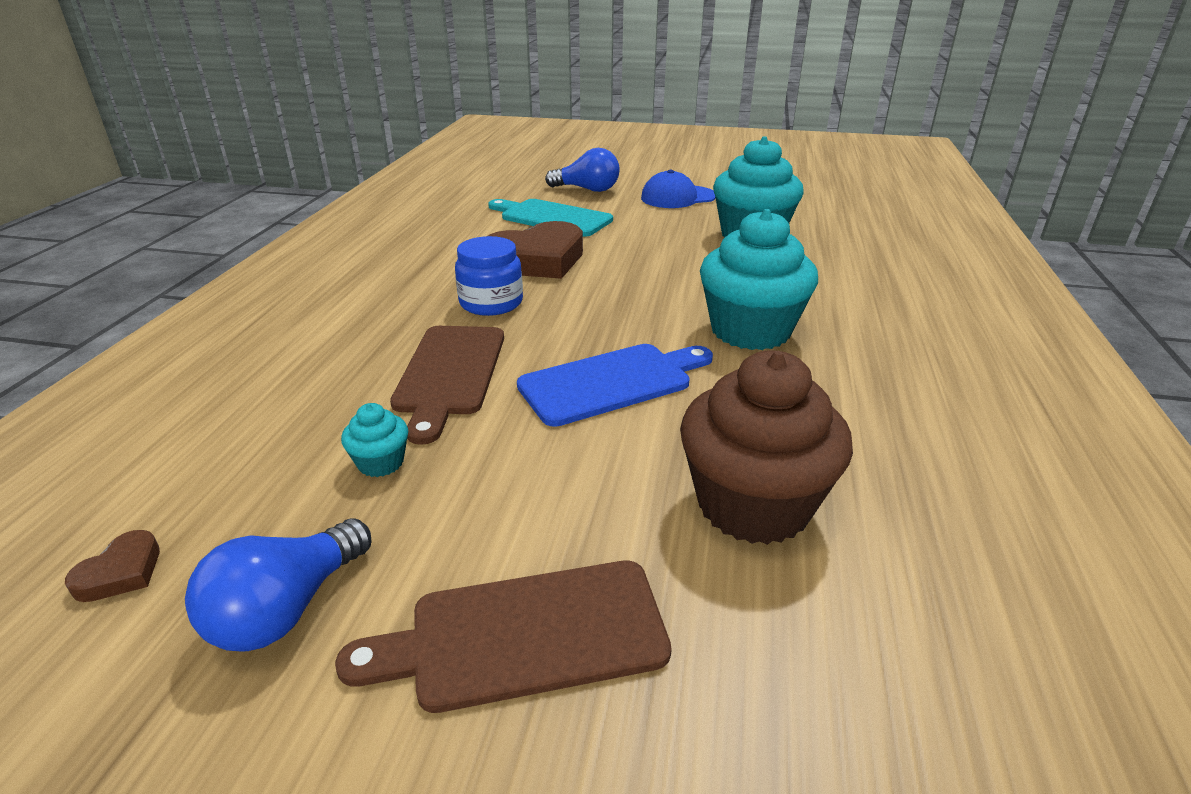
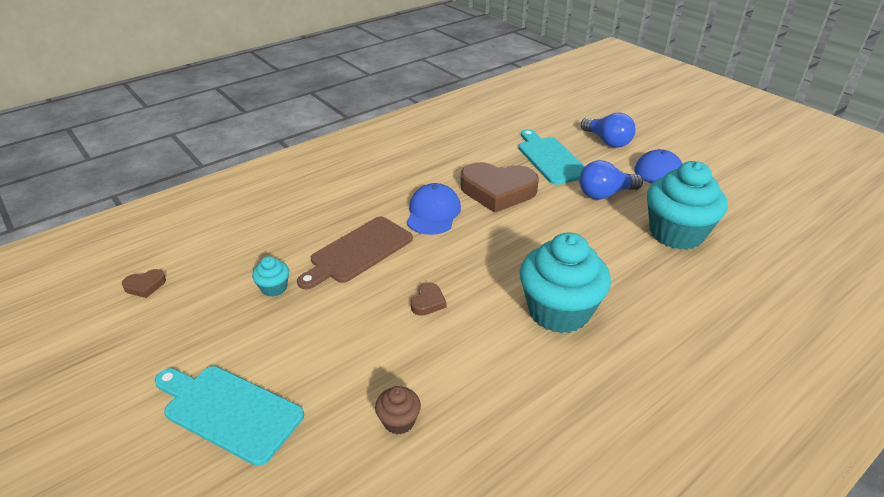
camera: 40 degrees right, 5 degrees up
(287, 609) = (172, 338): blue light bulb -> blue light bulb (605, 194)
(491, 303) = (433, 213): blue jar -> blue cap
(525, 635) = (229, 411): brown cutting board -> turquoise cutting board
(611, 382) = (428, 302): blue cutting board -> brown heart
(753, 505) = (399, 421): brown cupcake -> brown cupcake, size x0.43

